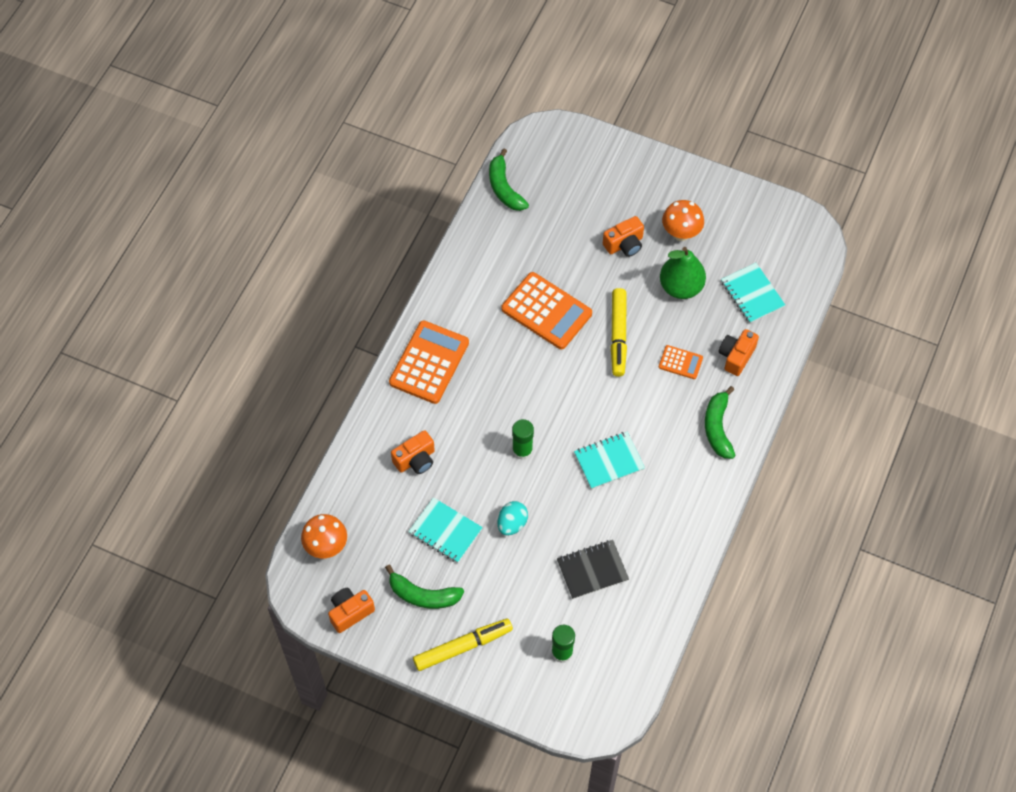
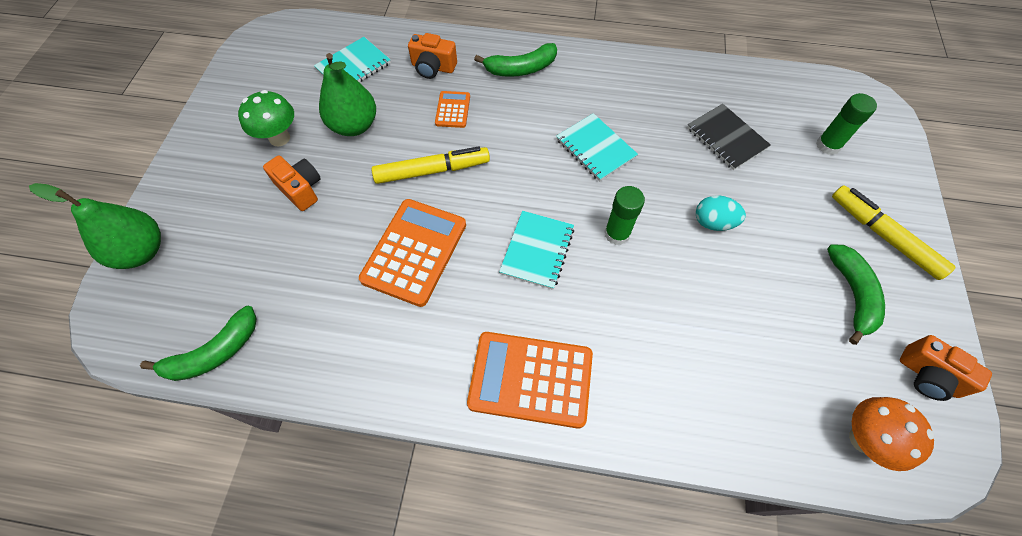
camera: 105 degrees left, 0 degrees up
(415, 460) = (682, 355): orange camera -> none
(445, 531) = (760, 291): turquoise notebook -> turquoise notebook (537, 251)
(595, 146) = (142, 251): none -> green pear
(681, 233) = (279, 138): orange mushroom -> green mushroom

